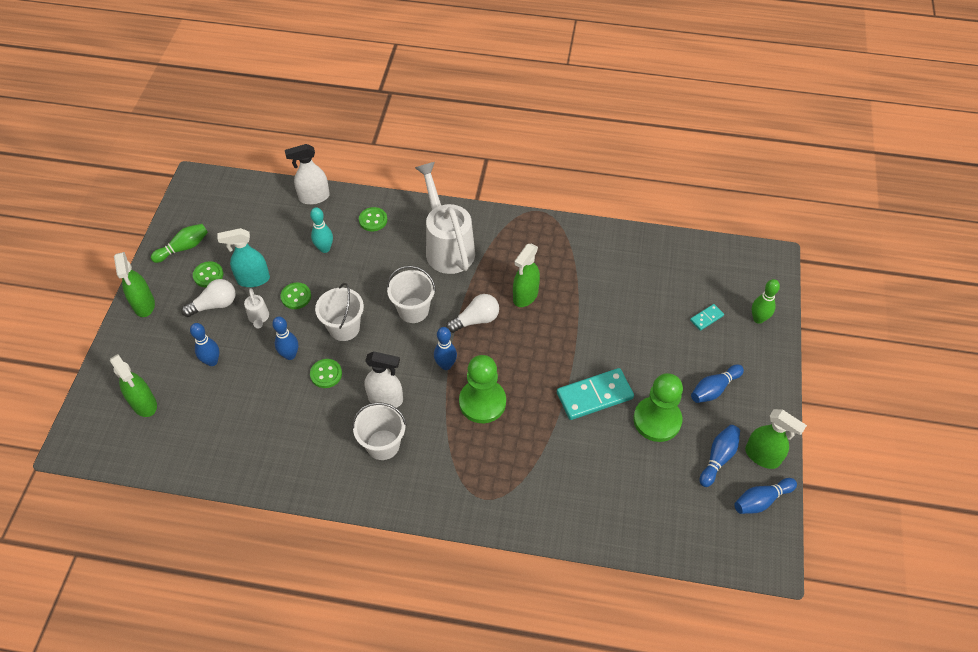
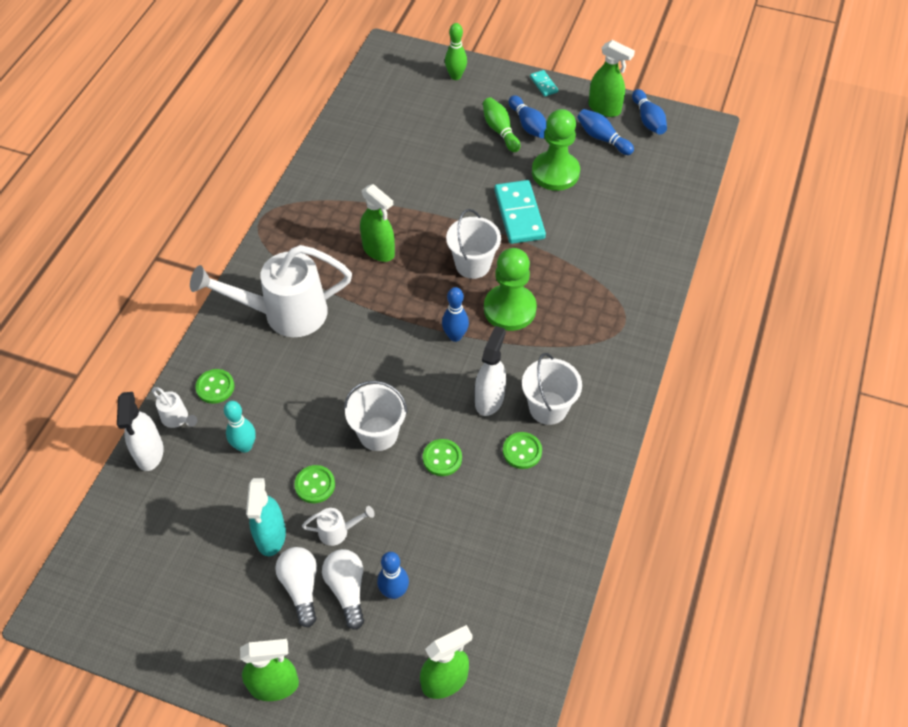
camera: 80 degrees left, 0 degrees up
(184, 248) = (184, 629): green bowling pin -> green bowling pin (500, 130)
(208, 275) = (246, 595): green button -> green button (522, 451)
(290, 355) = (405, 497): blue bowling pin -> none
(343, 205) = (177, 419): none -> white watering can
(413, 310) = (370, 359): white bucket -> white bucket (473, 264)
(476, 320) = (400, 300): white light bulb -> white light bulb (347, 589)
(706, 318) = (445, 112): turquoise domino -> turquoise domino (544, 84)
(762, 456) = (604, 109): green spray bottle -> green spray bottle turned 75 degrees clockwise

